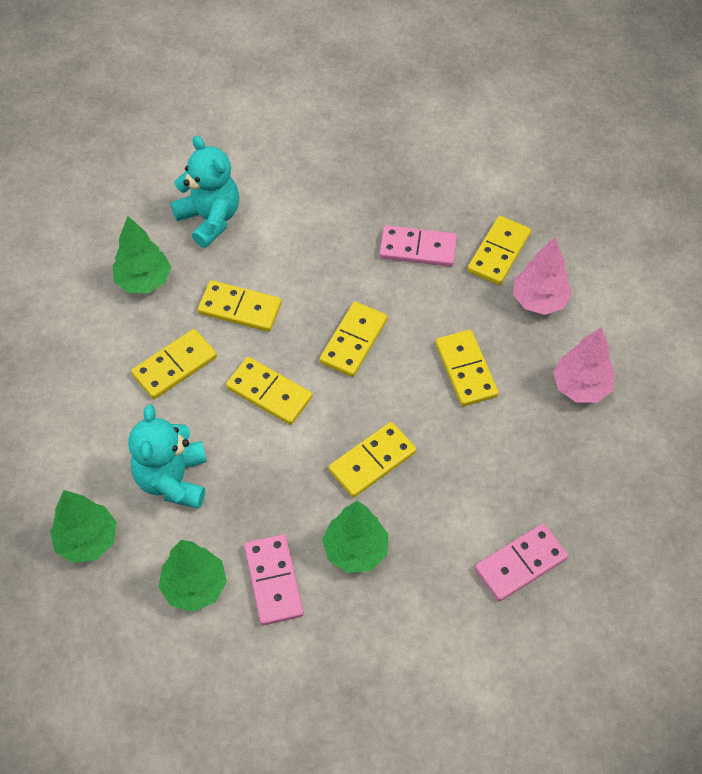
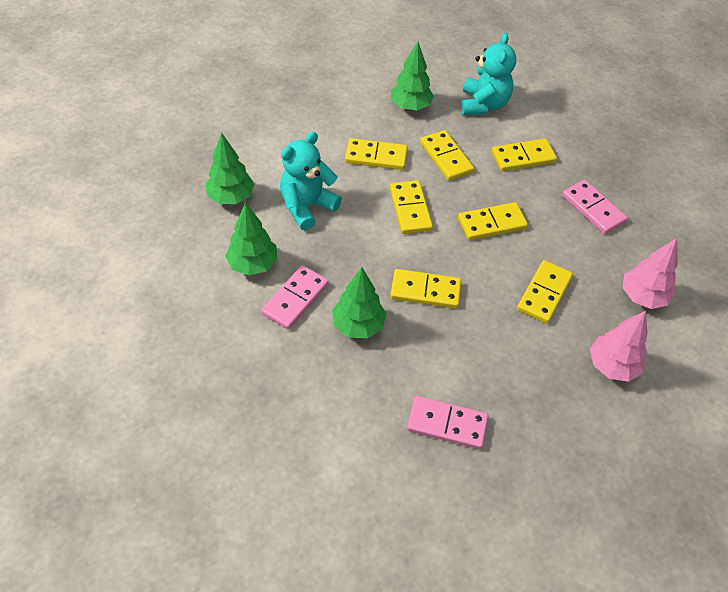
camera: 45 degrees right, 5 degrees down
(498, 252) = (646, 250): yellow domino -> yellow domino (523, 157)

